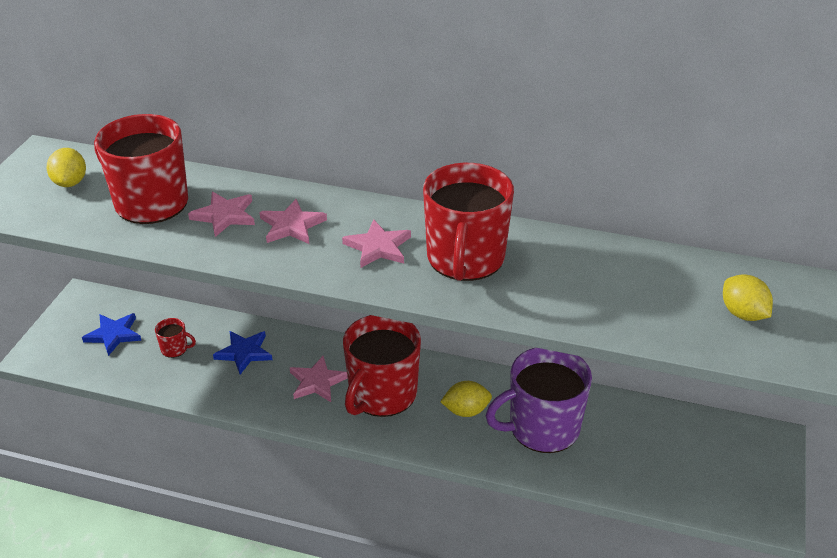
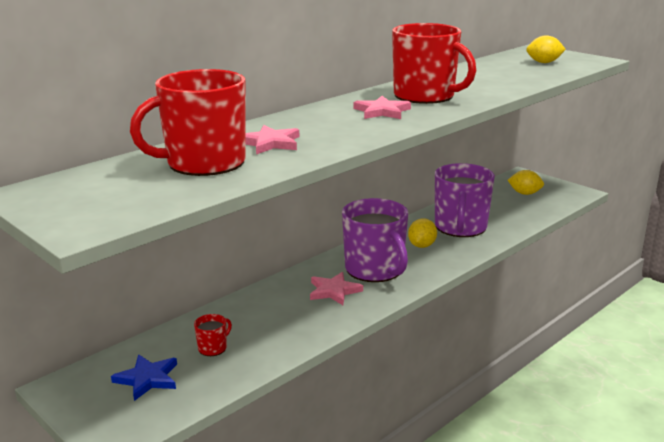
camera: 60 degrees left, 15 degrees down
(70, 182) = (108, 188): yellow lemon -> yellow lemon (524, 193)
(244, 353) = (261, 314): blue star -> none
(292, 225) = (318, 127): pink star -> none
(382, 394) = (375, 270): red mug -> purple mug

